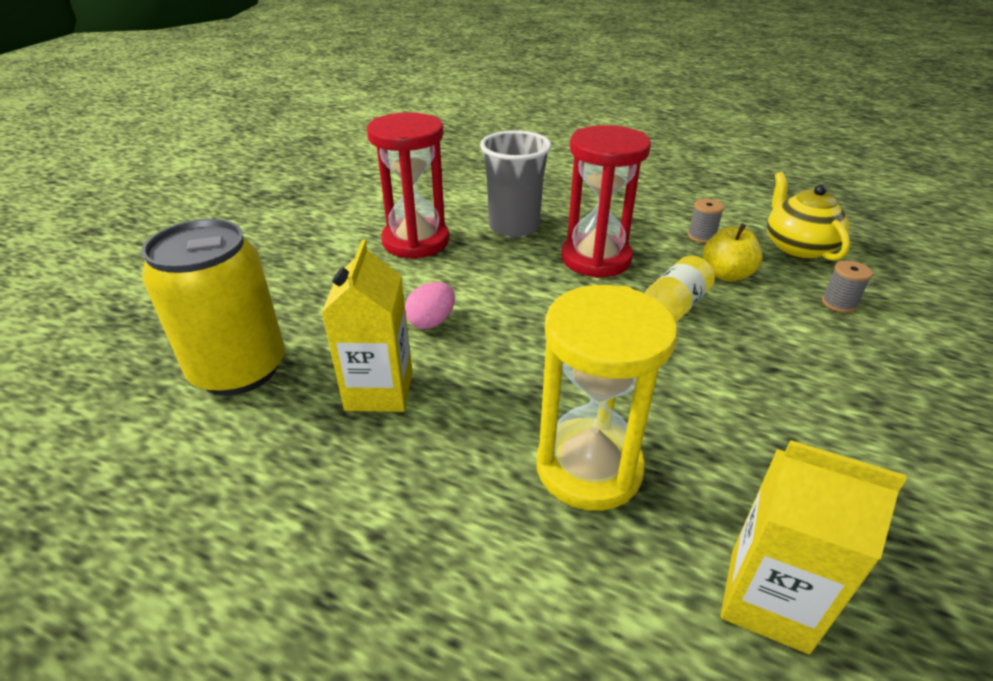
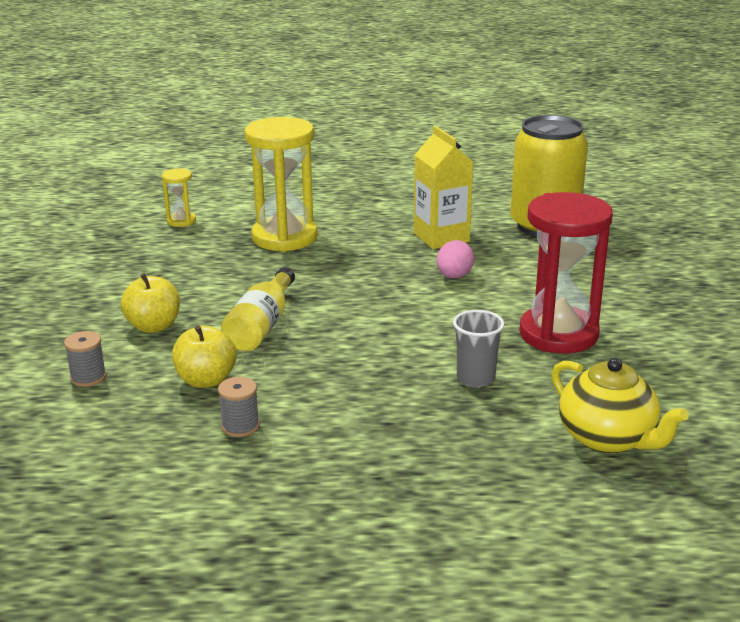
camera: 155 degrees right, 10 degrees down
(514, 227) = (475, 378): grey cup -> grey cup, size x0.58
(596, 259) = (354, 363): red hourglass -> none
(768, 599) = (181, 221): yellow carton -> yellow hourglass
(784, 346) = (153, 326): none -> yellow apple
(797, 248) = (115, 440): yellow teapot -> yellow teapot (608, 438)

